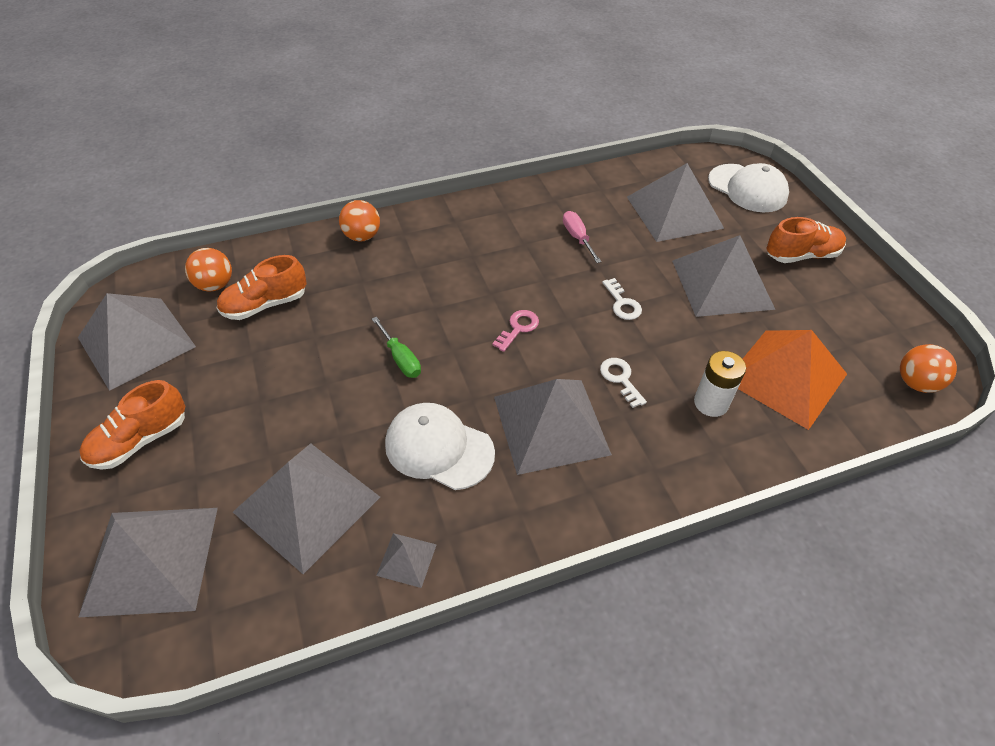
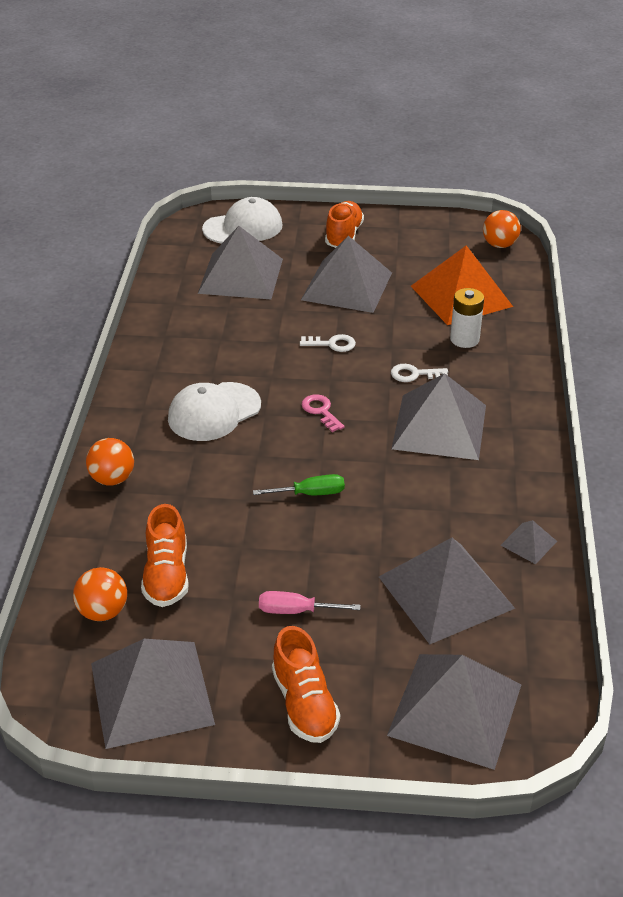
camera: 65 degrees left, 10 degrees down
(439, 448) = (428, 496): white cap -> white cap (214, 412)
(577, 238) = (231, 340): pink screwdriver -> pink screwdriver (296, 611)

